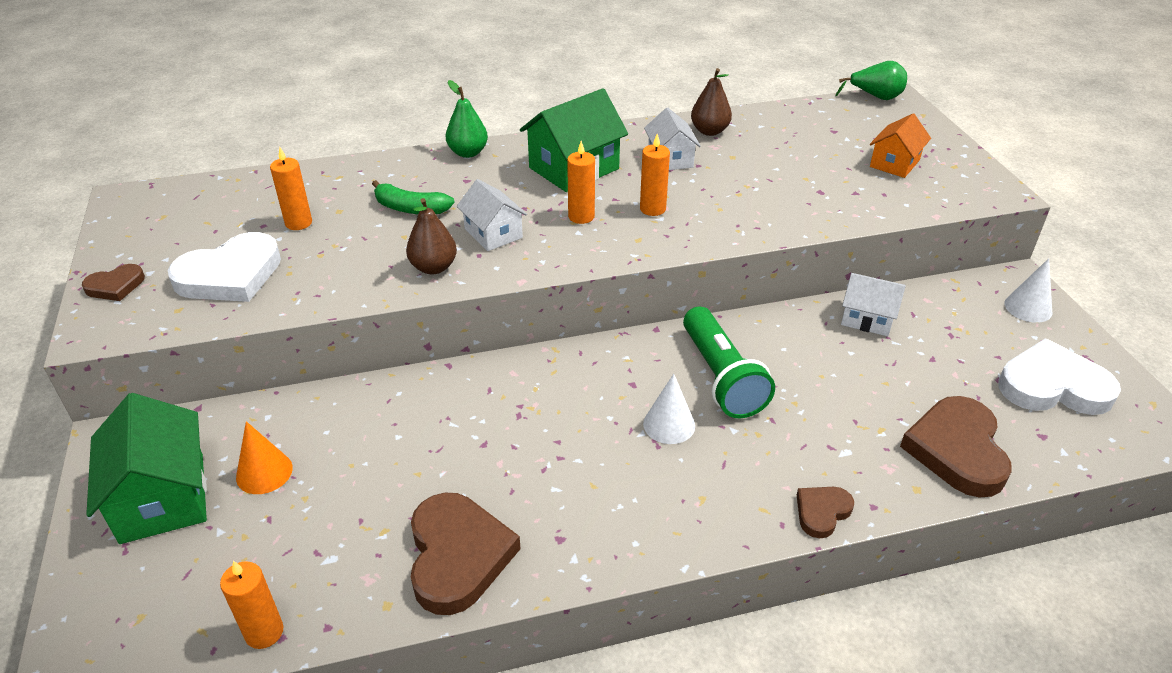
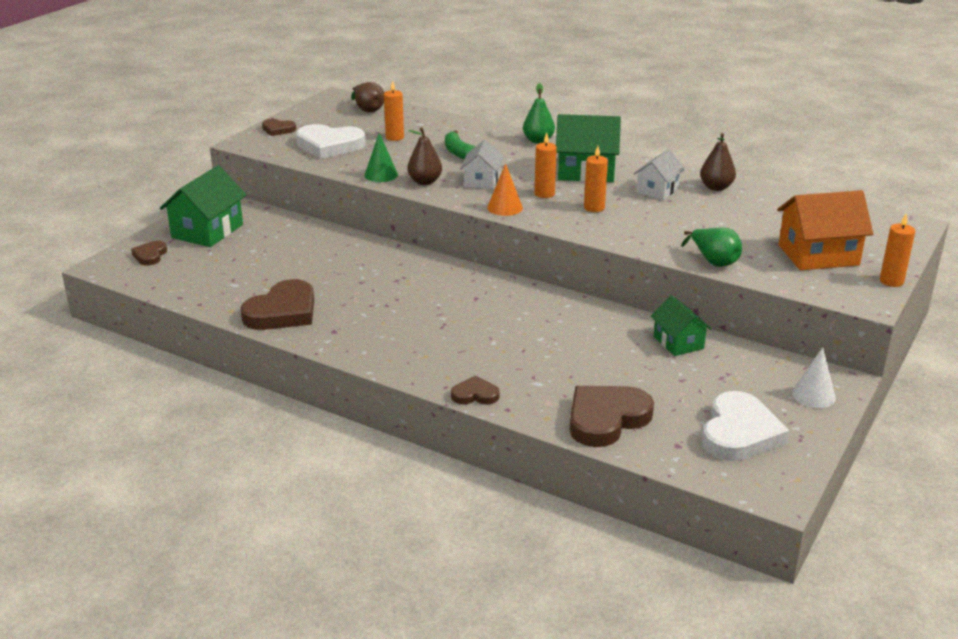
camera: 45 degrees right, 10 degrees down
(128, 597) = (150, 255): none -> brown heart
(200, 198) = (368, 109): none -> brown pear
(264, 472) = (256, 243): orange cone -> orange cone (505, 207)
(264, 632) = (176, 292): orange candle -> orange candle (891, 281)
(366, 285) = (381, 175): none -> green cone
(669, 424) = (463, 322): white cone -> none
(721, 377) = (529, 320): green flashlight -> none
(867, 318) = (678, 342): white house -> green house
(875, 97) = (895, 218): green pear -> green pear (713, 261)
(894, 163) = (818, 255): orange house -> orange house, size x1.63
(1053, 386) = (739, 433): white heart -> white heart turned 60 degrees clockwise

